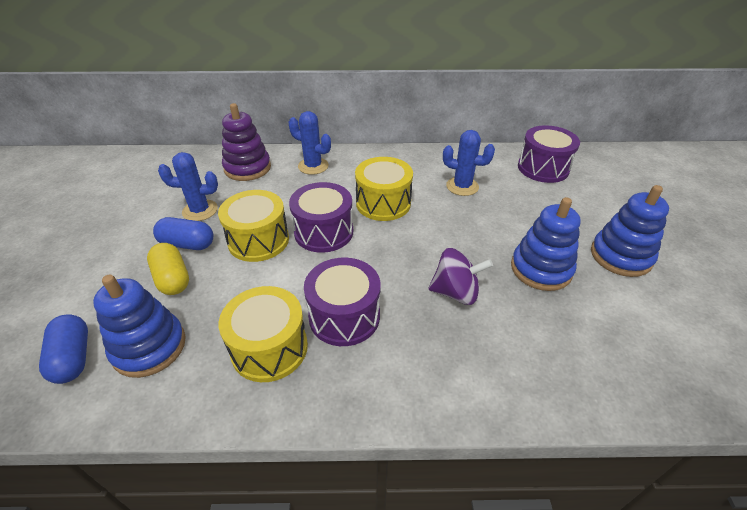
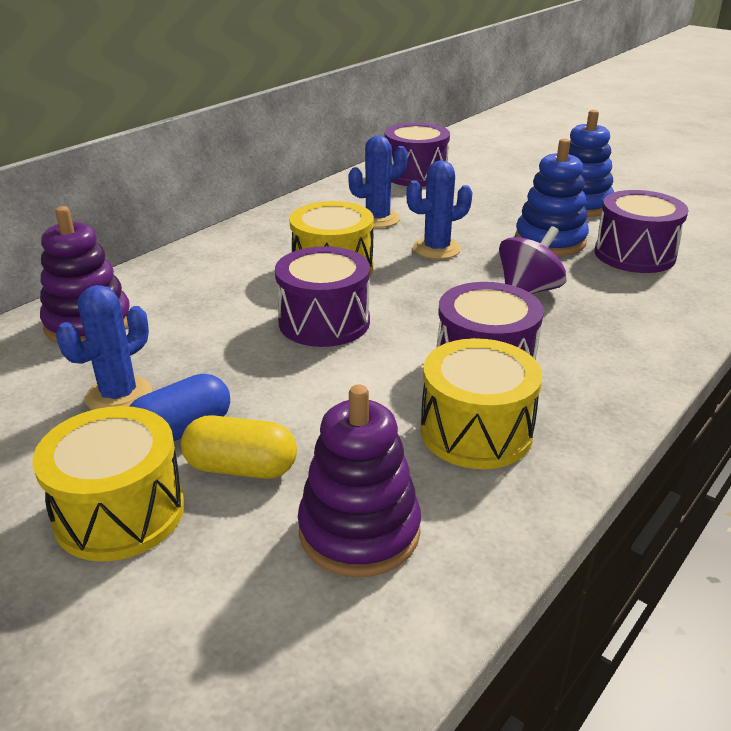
camera: 50 degrees left, 10 degrees down
(73, 358) = (289, 620): blue capsule -> none
(149, 347) = (359, 531): blue stacking toy -> purple stacking toy
(258, 240) = (267, 371): yellow drum -> yellow drum (120, 512)
(313, 166) = (179, 279): blue cactus -> blue cactus (436, 249)
(584, 322) = (634, 254): none -> purple drum

